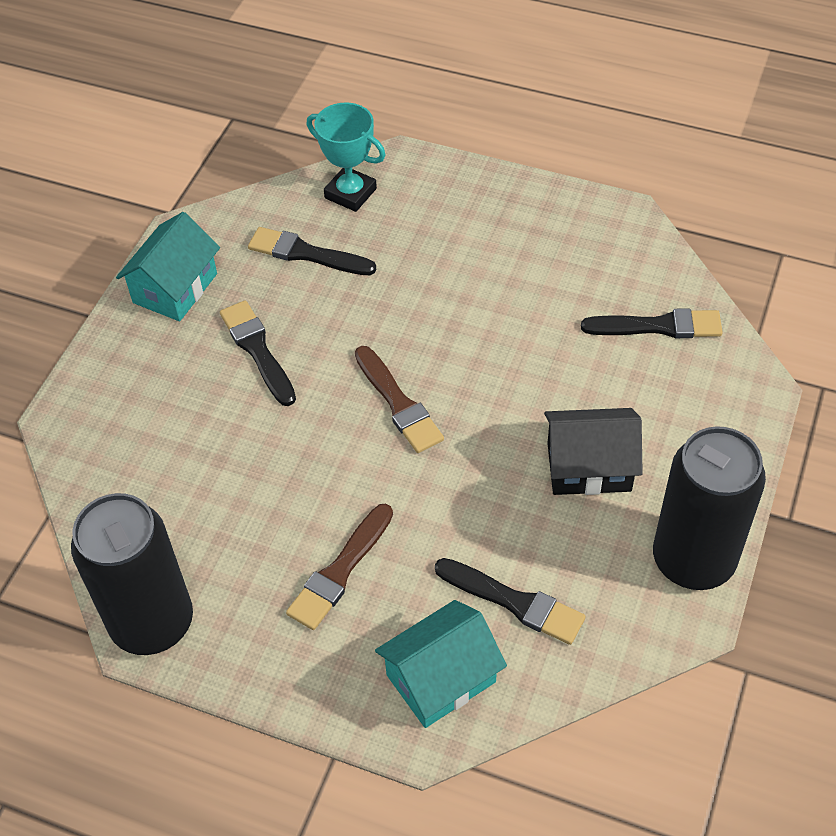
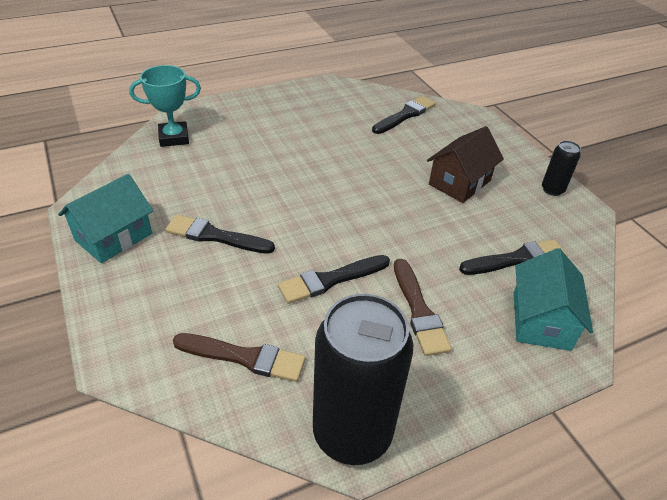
camera: 50 degrees left, 10 degrees down
(175, 288) = (113, 237): turquoise house -> turquoise house turned 60 degrees clockwise
(306, 253) = (183, 176): black brush -> black brush (330, 280)
(398, 403) = (334, 212): brown brush -> brown brush (244, 357)
(589, 467) = (459, 182): black house -> brown house
(693, 560) = (552, 190): black can -> black can, size x0.45

